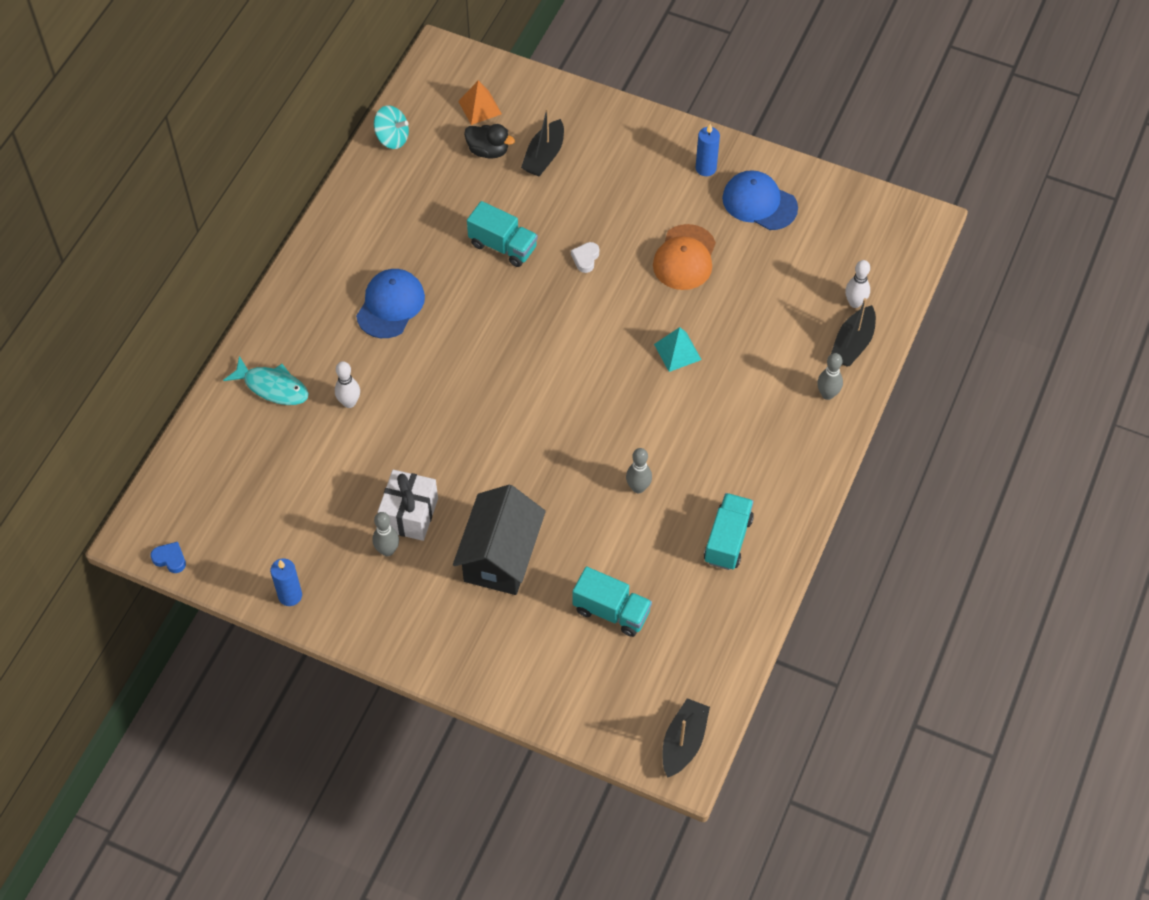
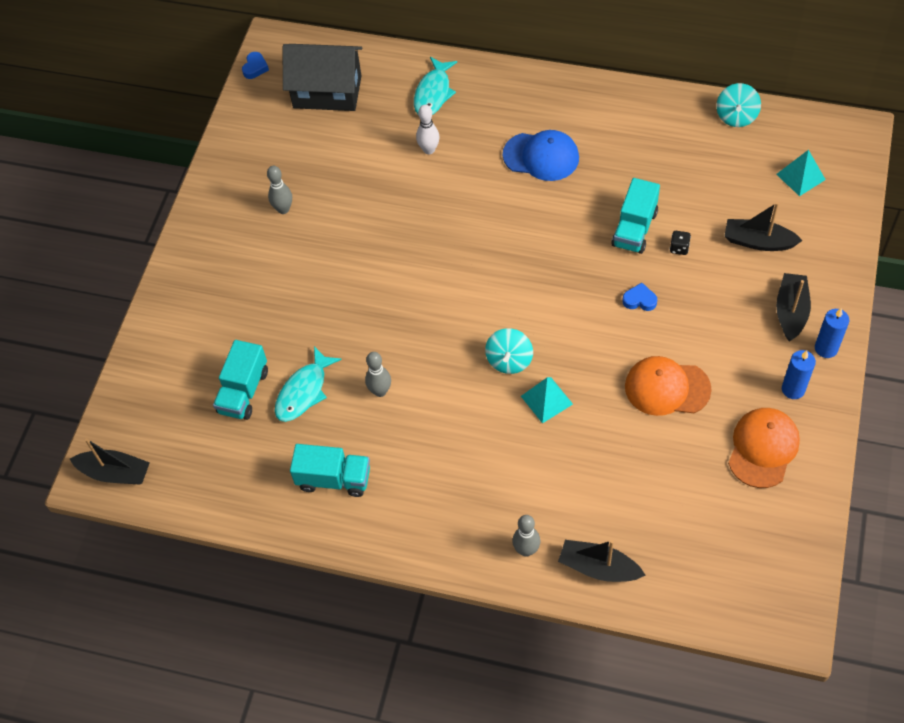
camera: 85 degrees right, 0 degrees up
(290, 595) = (231, 152): blue candle -> blue candle (826, 348)
(409, 514) = (322, 217): white gift -> none
(480, 107) = (800, 176): orange pyramid -> turquoise pyramid
(488, 151) = (748, 194): black duck -> none
(500, 556) = (289, 293): black house -> black house (327, 92)
(535, 216) = (679, 248): none -> black dice
(585, 259) = (639, 300): white heart -> blue heart
(623, 555) = (304, 391): none -> turquoise fish
(626, 150) = (791, 312): none -> black boat
(627, 374) = (509, 360): none -> turquoise spinning top
(759, 203) = (763, 448): blue cap -> orange cap
(855, 303) = (654, 563): white bowling pin -> none

